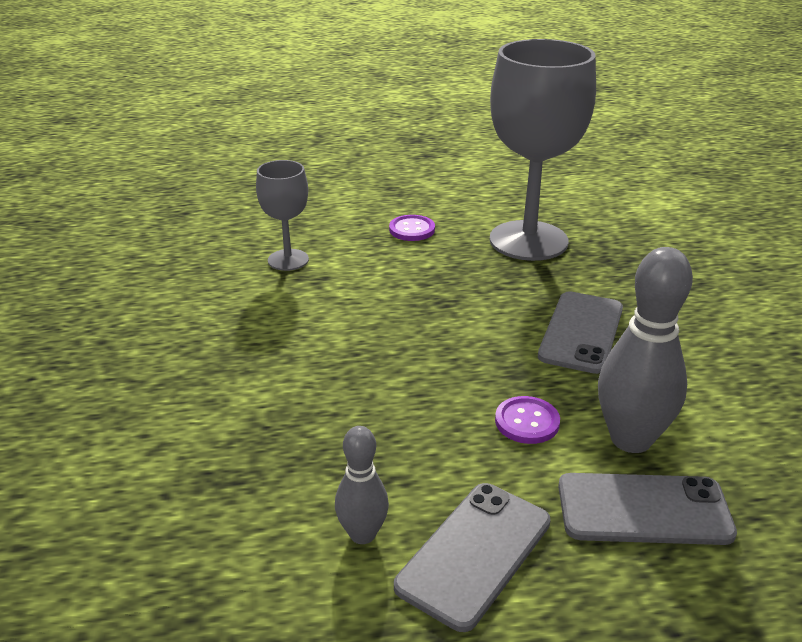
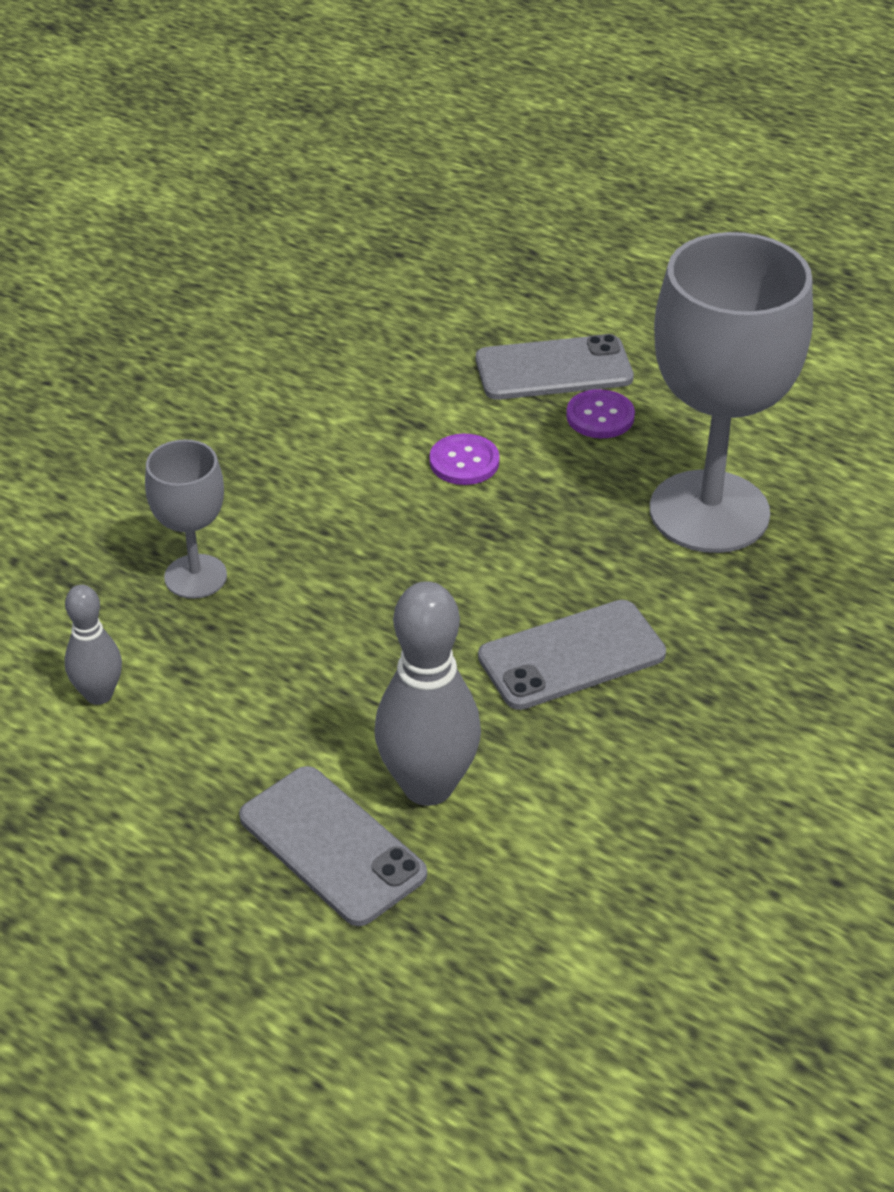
camera: 45 degrees right, 10 degrees up
(288, 260) = (414, 380): grey goblet -> grey goblet (195, 576)
(474, 553) = (152, 771): grey phone -> grey phone (553, 369)
(527, 422) = (365, 703): purple button -> purple button (464, 462)

